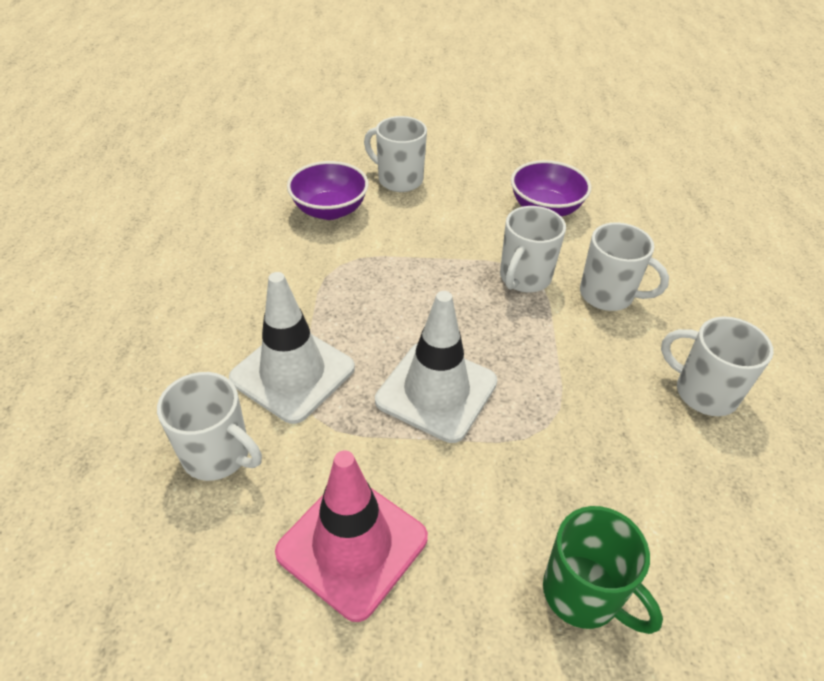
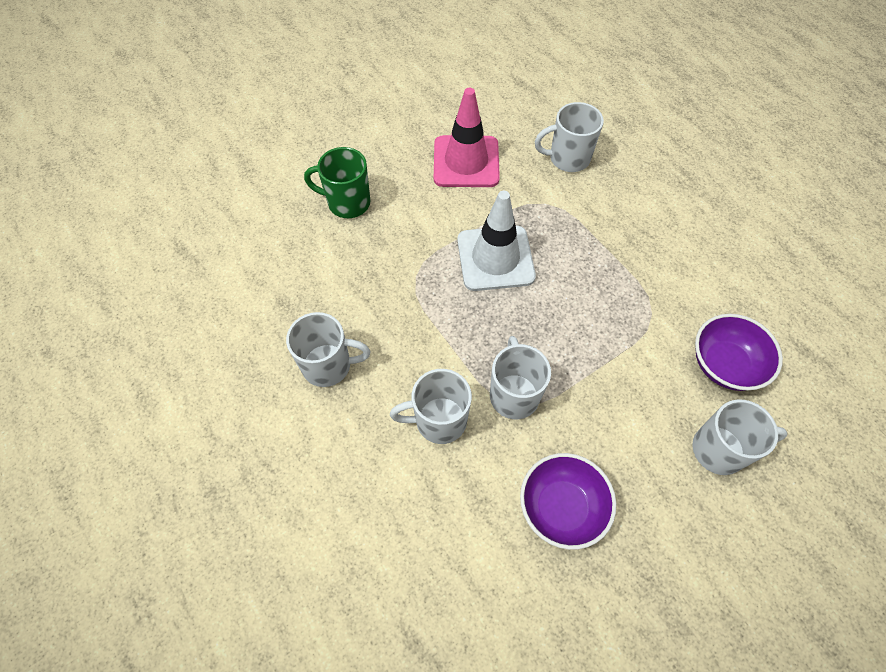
camera: 145 degrees right, 15 degrees up
(292, 373) = (584, 218): white traffic cone -> none

